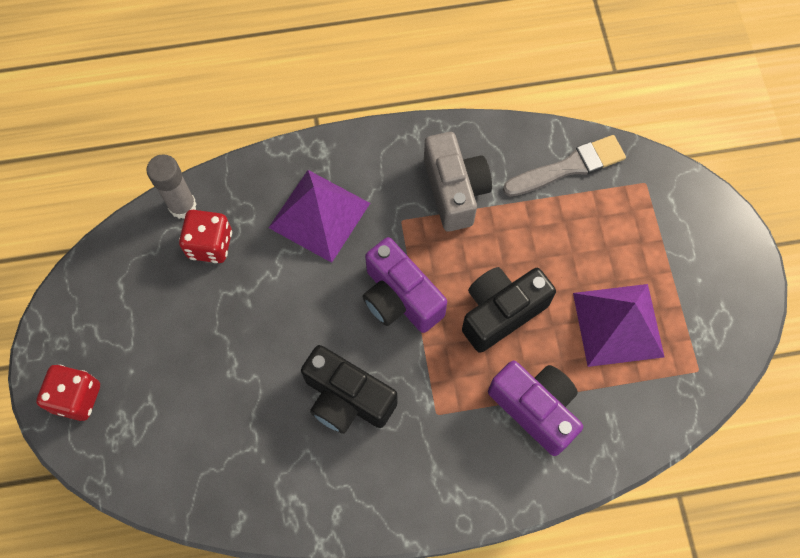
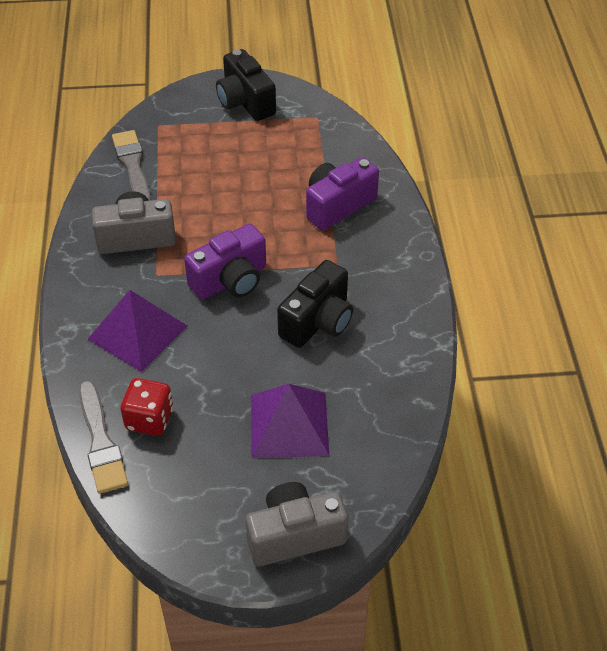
camera: 85 degrees left, 20 degrees down
(76, 397) = (295, 535): red dice -> grey camera
(182, 206) = (101, 442): grey glue stick -> grey brush
(500, 312) = (254, 218): black camera -> black camera (245, 102)
(618, 324) = (275, 153): purple pyramid -> purple pyramid (289, 424)

